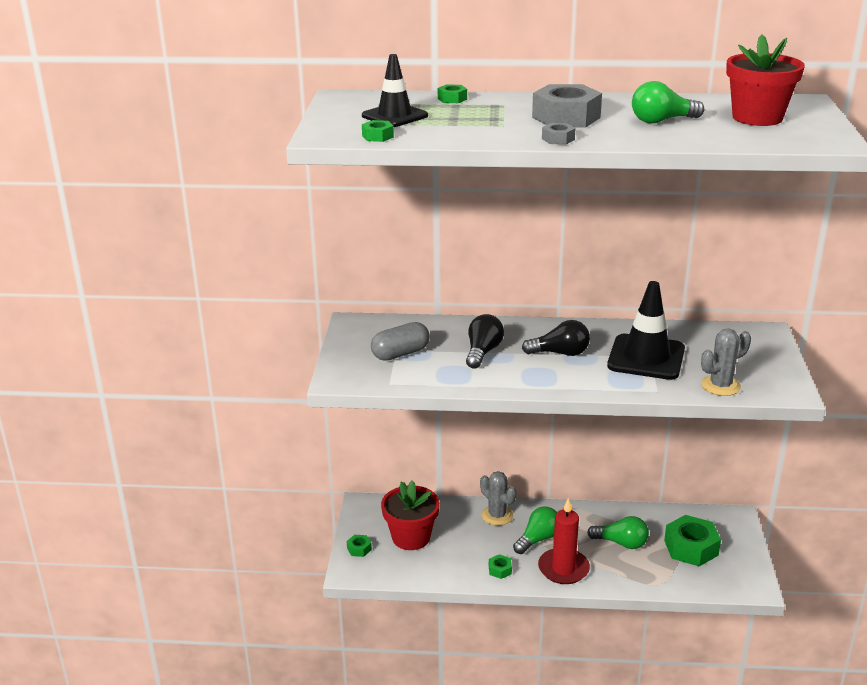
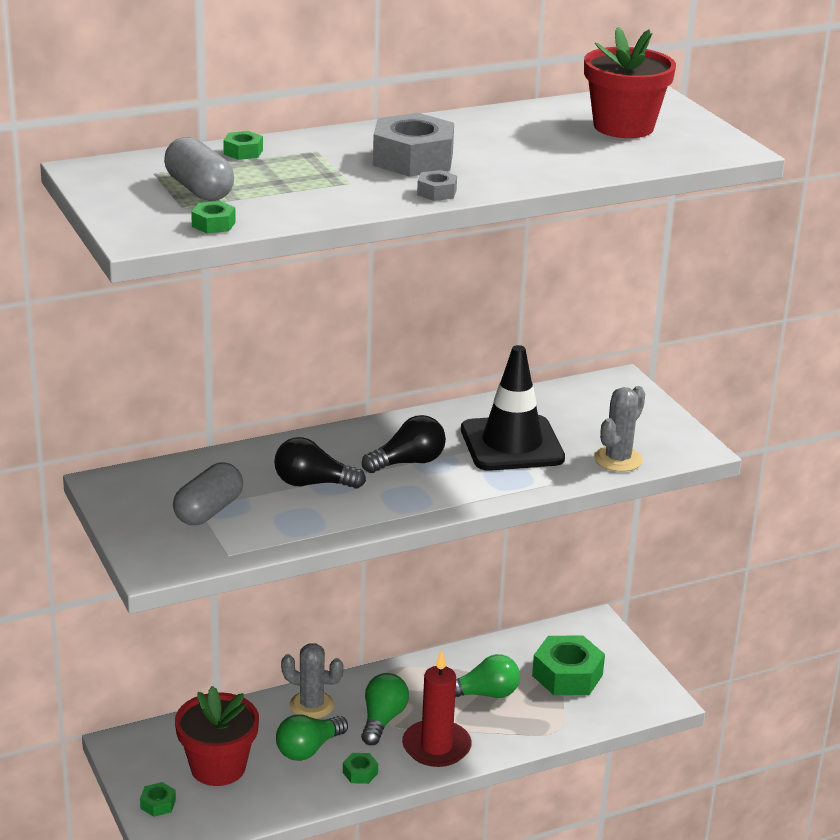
camera: 30 degrees left, 0 degrees up
(394, 116) = (199, 190): black traffic cone -> grey capsule
(483, 352) = (312, 483): black light bulb -> black light bulb turned 75 degrees counterclockwise
(661, 121) = (526, 147): green light bulb -> green light bulb (308, 749)

